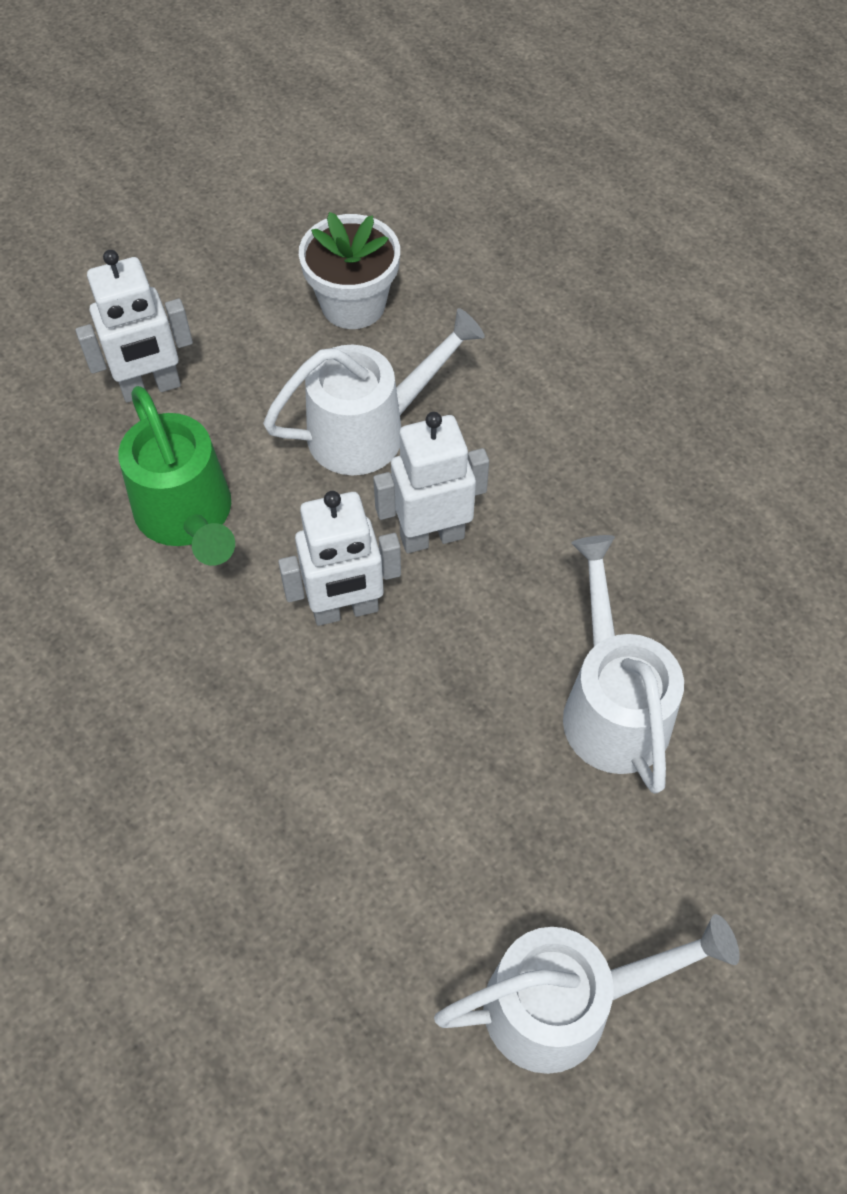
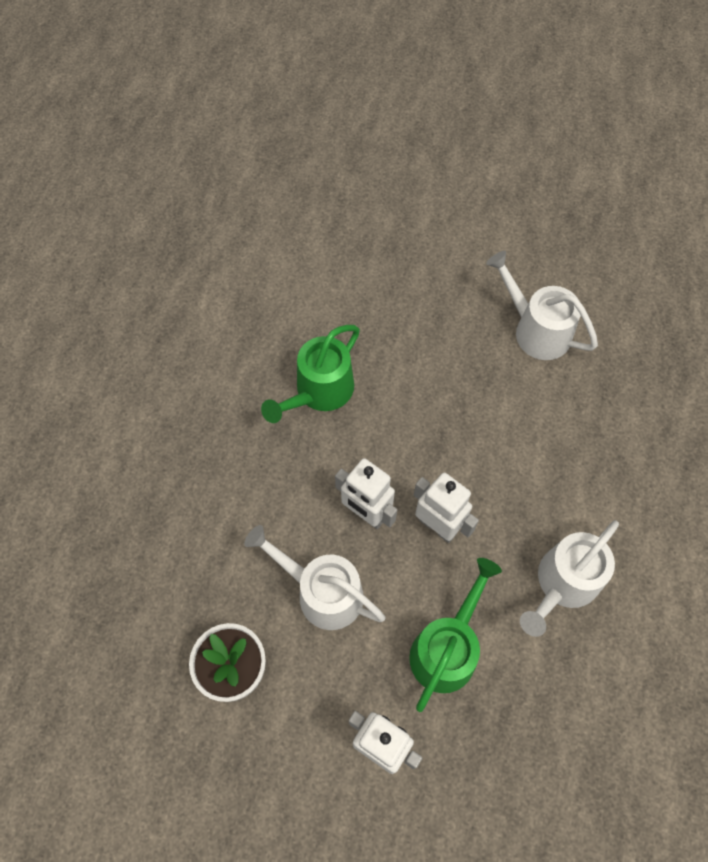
camera: 125 degrees left, 5 degrees up
(611, 705) = (397, 382): white watering can -> white watering can (562, 584)
(665, 589) = (319, 392): none -> green watering can

